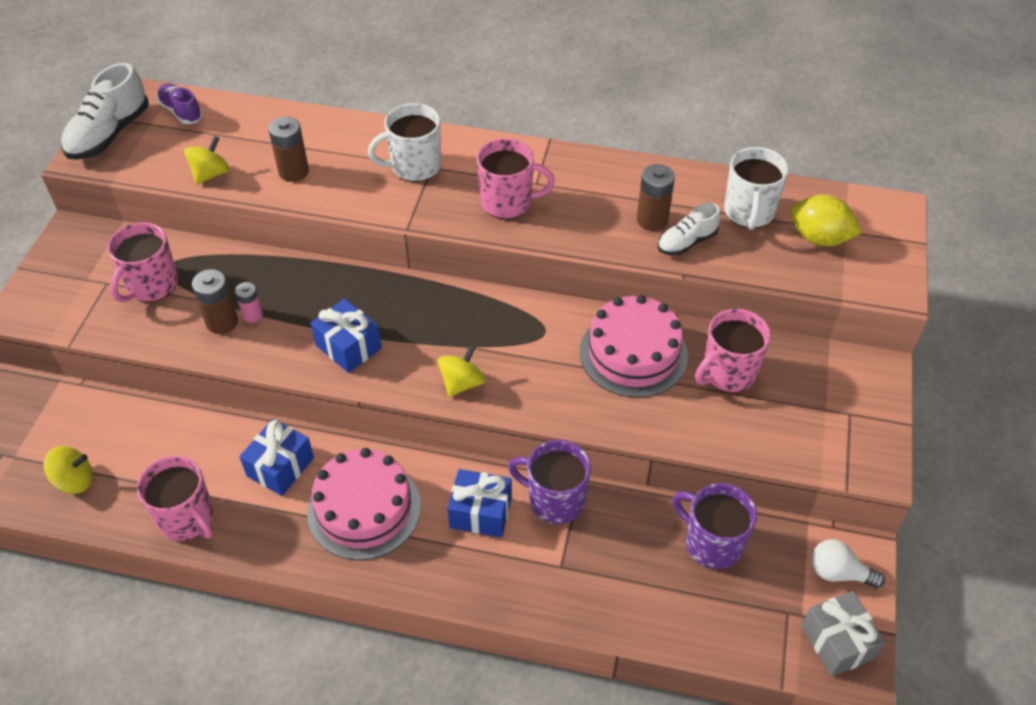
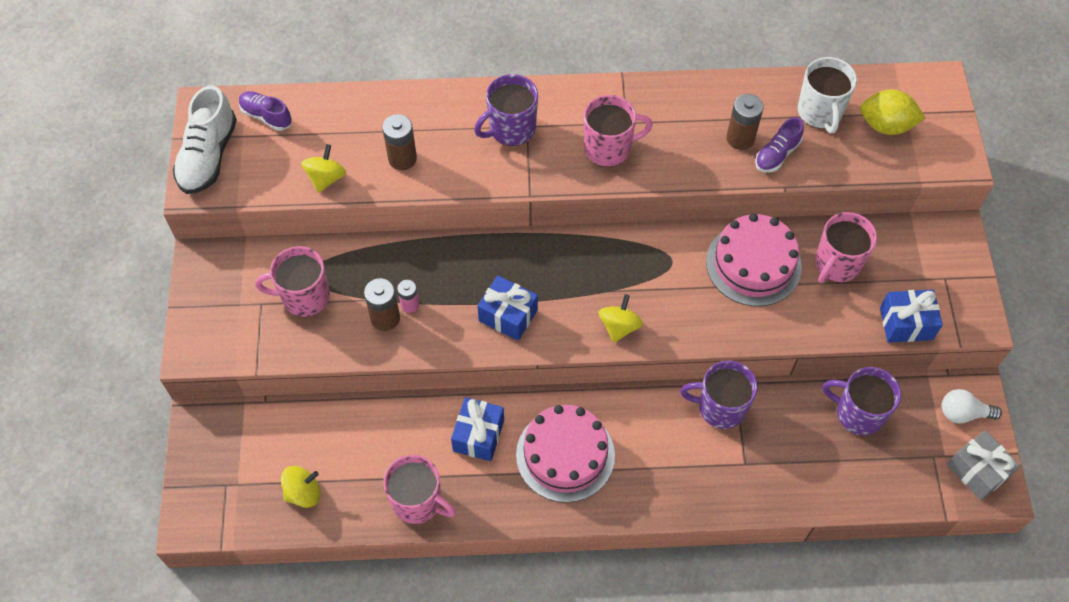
camera: 15 degrees left, 10 degrees up
(151, 285) = (304, 297): pink mug -> pink mug turned 75 degrees clockwise
(414, 167) = (511, 129): white mug -> purple mug
(480, 512) = (663, 434): blue gift -> blue gift (906, 323)
(687, 242) = (777, 154): white shoe -> purple shoe

